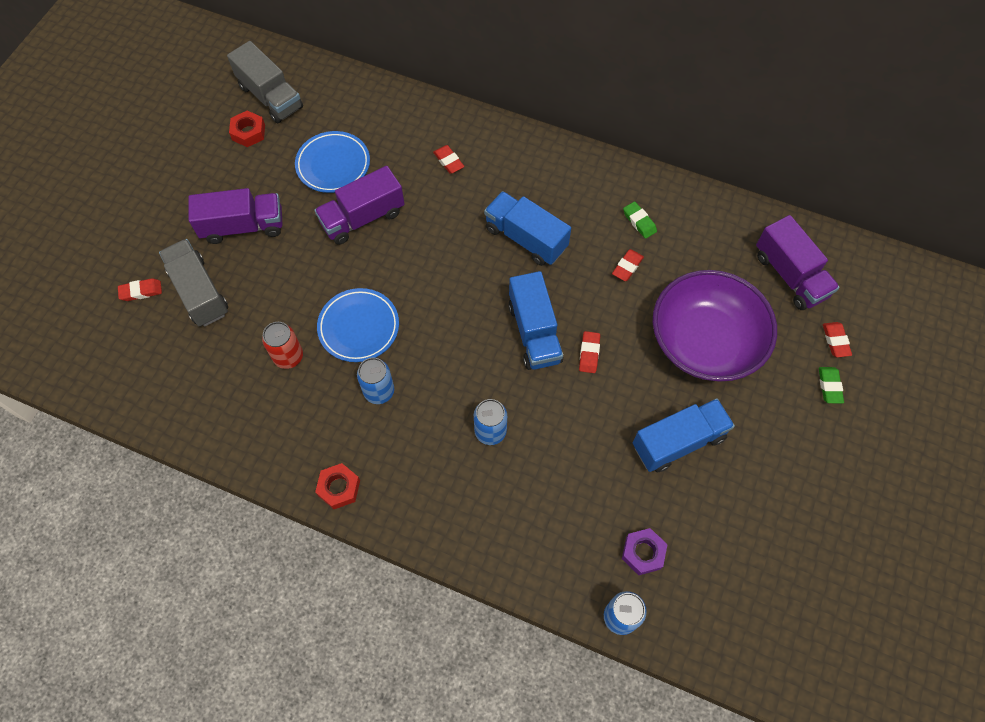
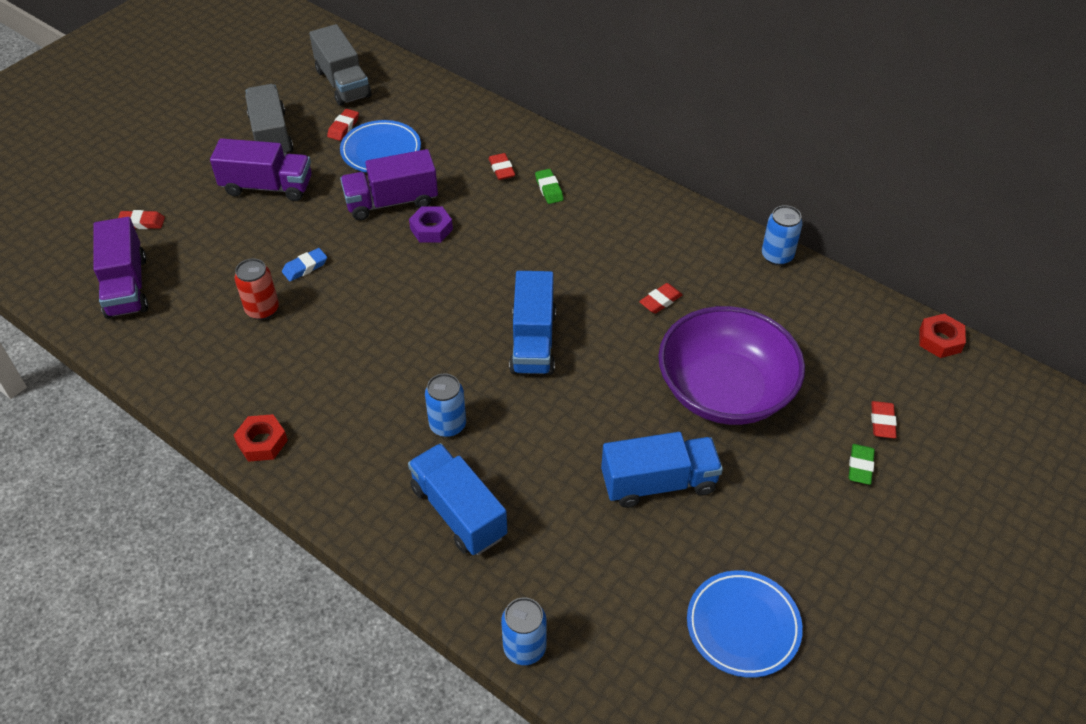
camera: 15 degrees right, 15 degrees down
(199, 292) = (199, 234): grey truck -> grey truck (271, 136)
(248, 132) = (308, 109): red nut -> red nut (940, 340)
(310, 304) = (305, 267): none -> blue eraser
(359, 327) = (346, 298): blue plate -> blue plate (743, 626)
(379, 391) = (343, 361): blue can -> blue can (777, 256)
(525, 238) = (557, 253): blue truck -> blue truck (458, 512)
(589, 353) = (587, 374): red eraser -> red eraser (343, 127)
(639, 222) = (689, 261): green eraser -> green eraser (549, 189)
(643, 553) = (576, 587): purple nut -> purple nut (431, 229)
(790, 275) = (847, 346): purple truck -> purple truck (126, 286)

